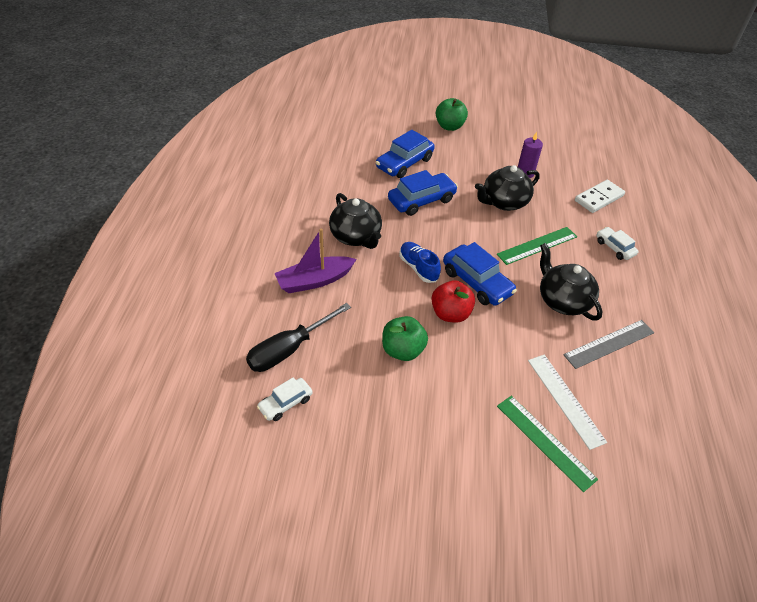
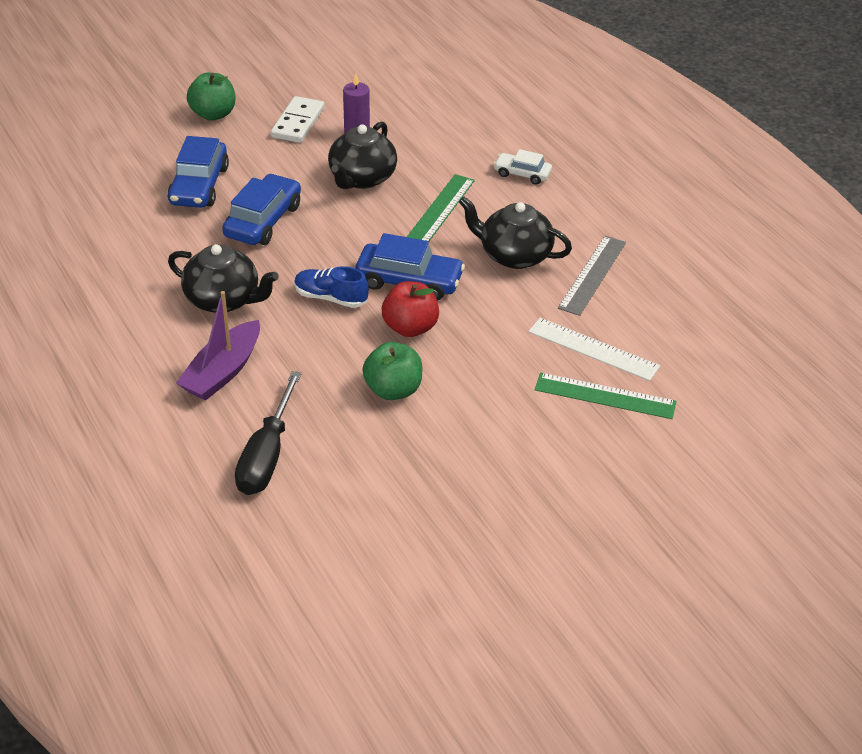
camera: 35 degrees left, 5 degrees down
(285, 403) = (317, 507): white car -> none
(599, 198) = (462, 126): white domino -> white domino (298, 122)

